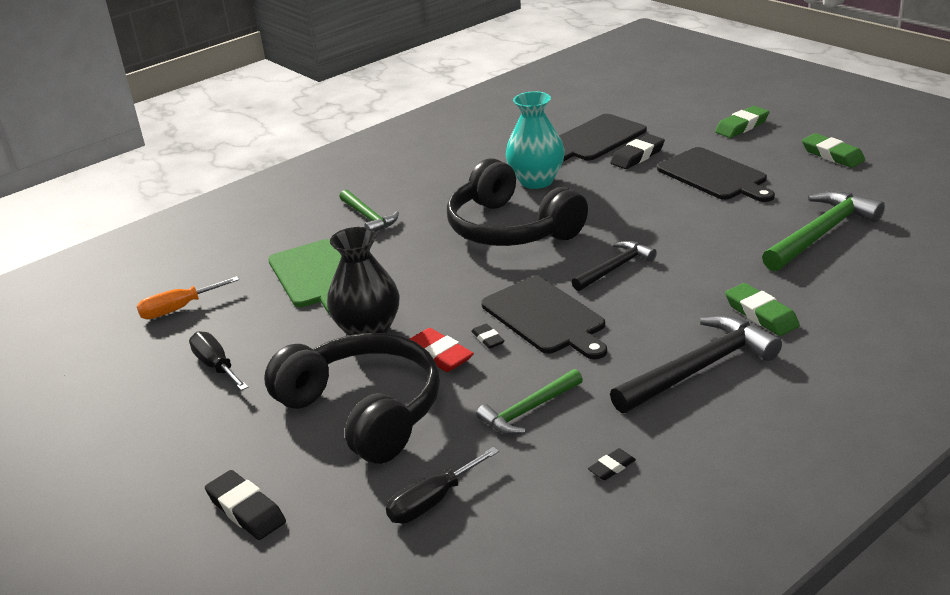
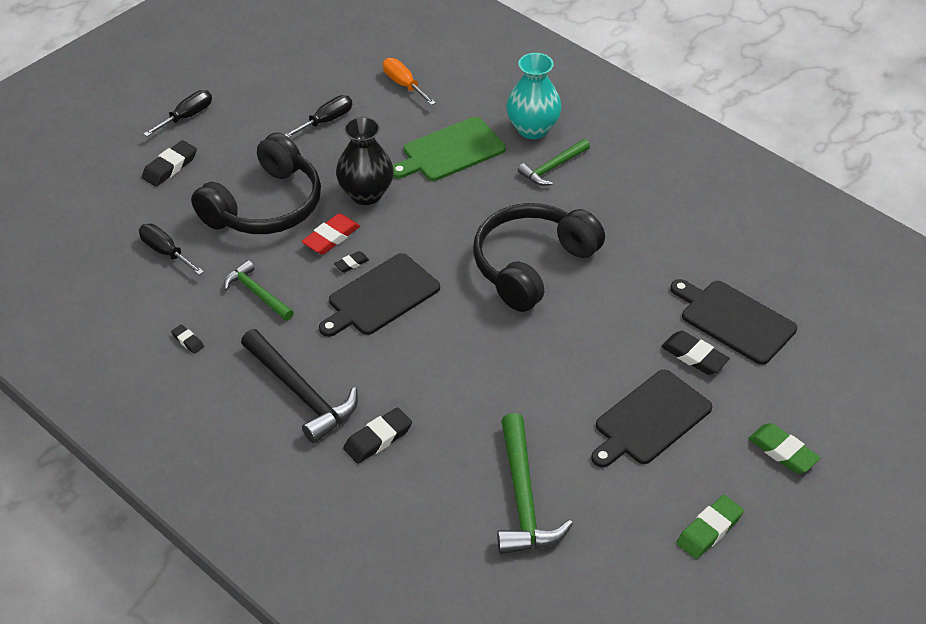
camera: 80 degrees right, 15 degrees up
(136, 499) = (187, 116): none -> black screwdriver
(536, 181) = (631, 278): turquoise vase -> turquoise vase (532, 129)
(615, 268) = (459, 340): black hammer -> none
(761, 314) = (378, 439): green eraser -> black eraser
(821, 233) = (523, 498): green hammer -> green hammer turned 45 degrees clockwise

